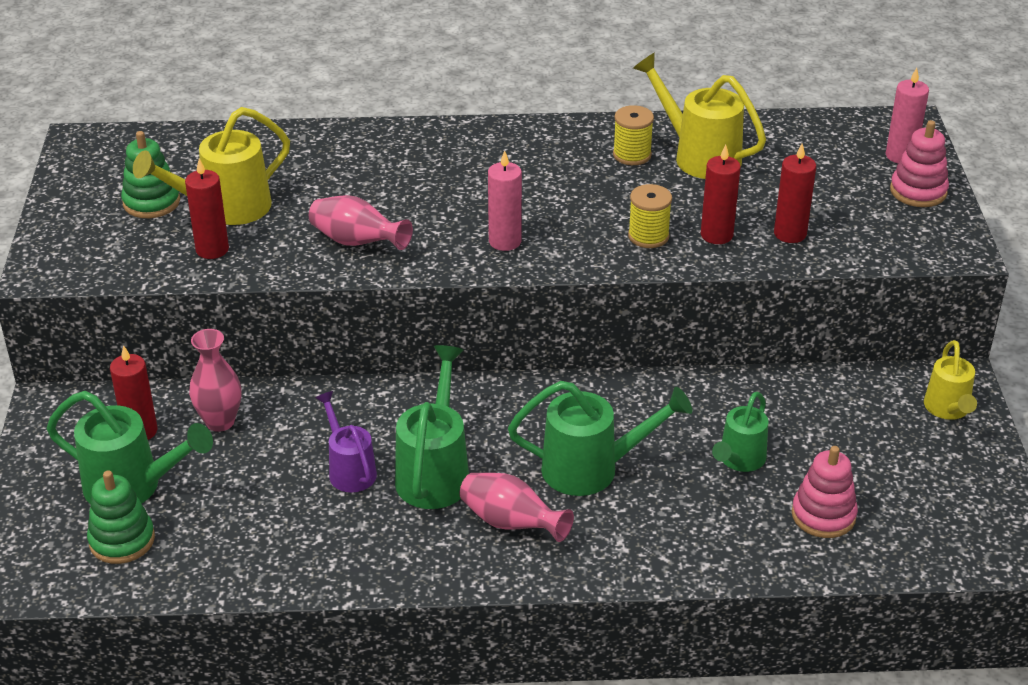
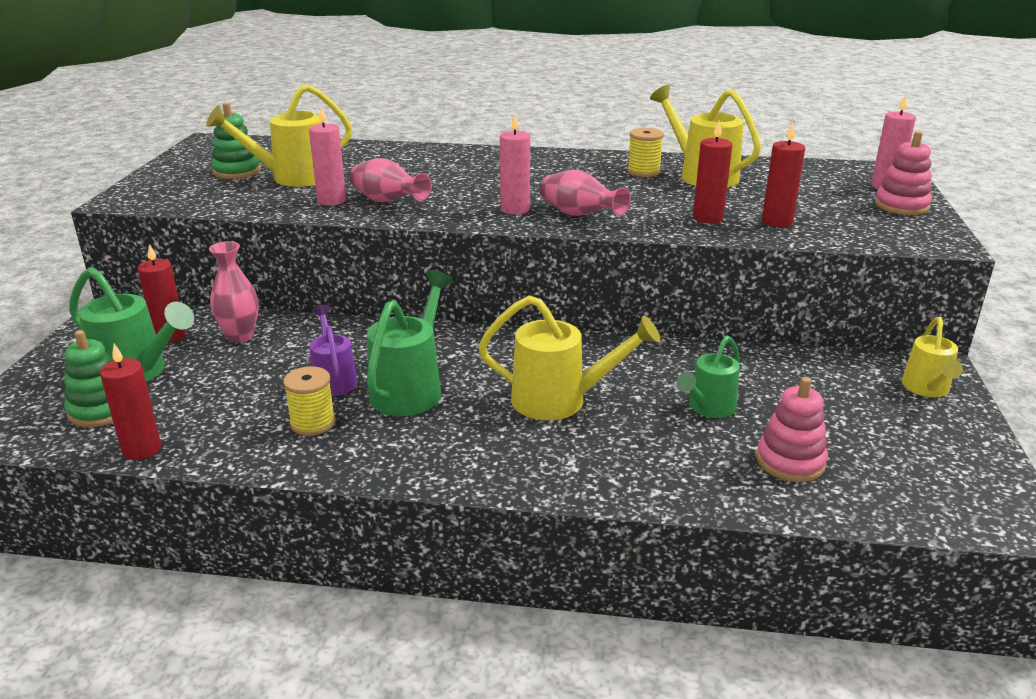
camera: 10 degrees right, 10 degrees down
(212, 249) = (266, 198): red candle -> red candle (142, 449)
(292, 247) = (331, 201): none -> pink candle
(511, 523) = (467, 435): pink vase -> pink vase (579, 215)
(591, 469) = (560, 401): green watering can -> yellow watering can
(648, 236) = (644, 215): yellow spool -> yellow spool (313, 423)

